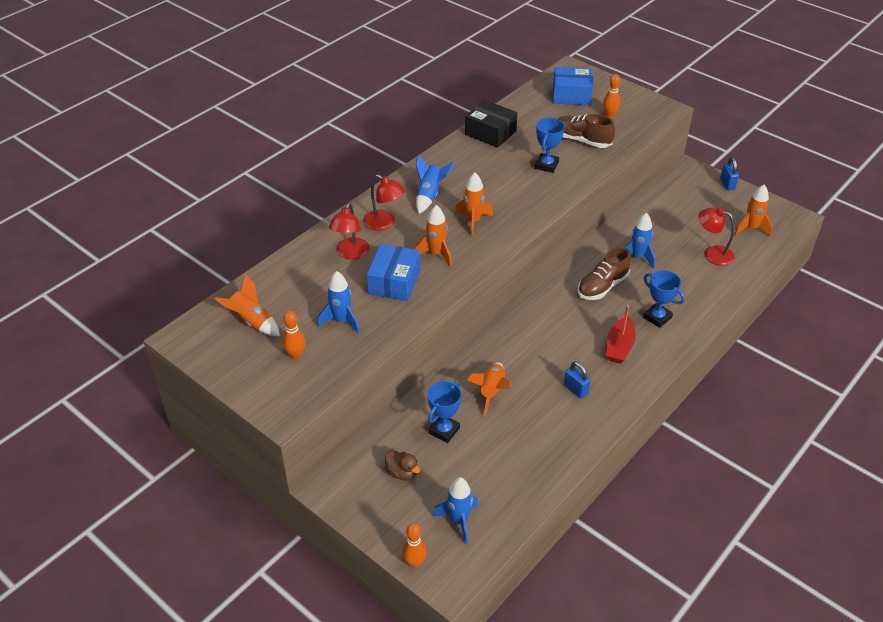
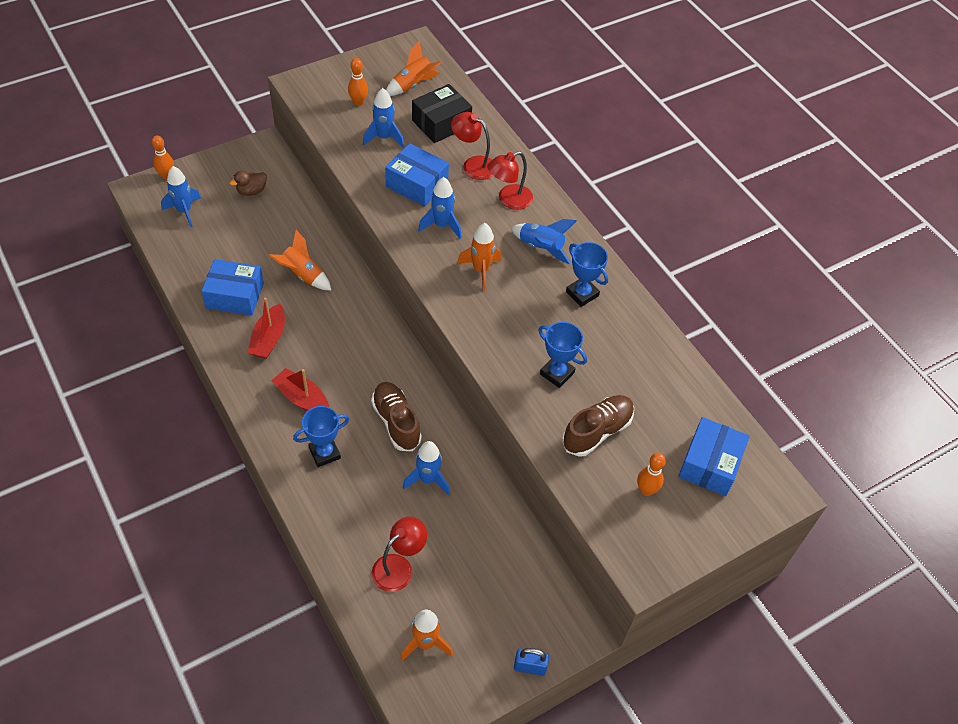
camera: 105 degrees right, 10 degrees up
(436, 254) = (442, 225): orange rocket -> blue rocket
(444, 430) = (278, 229): blue trophy -> blue trophy (582, 294)
(490, 133) = (645, 341): black box -> black box (441, 123)
(543, 432) = (235, 296): none -> blue box
(575, 389) = (269, 339): blue padlock -> red boat

